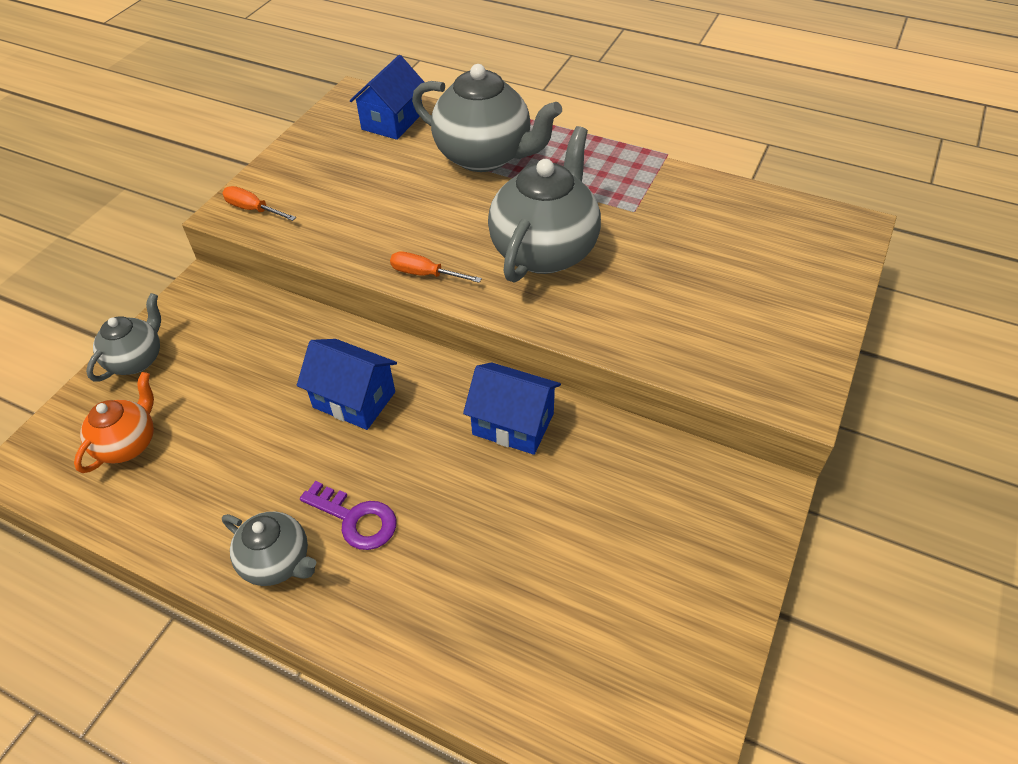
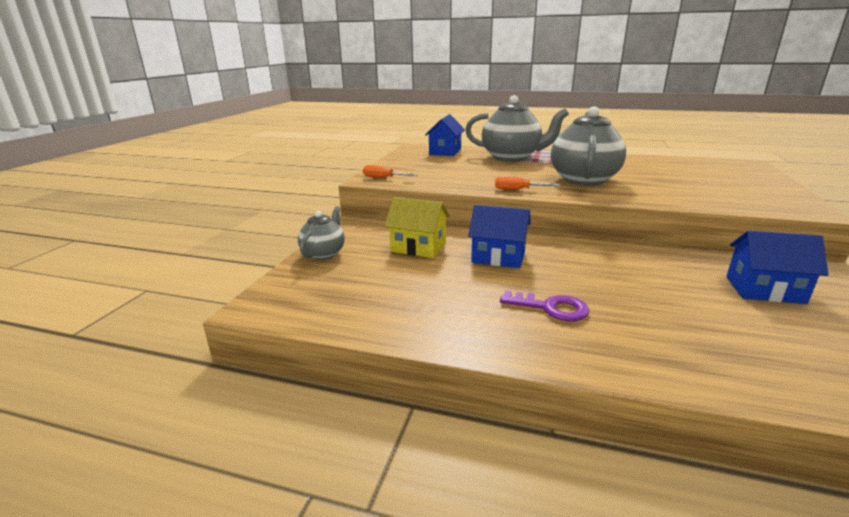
camera: 10 degrees left, 25 degrees down
(128, 444) = (340, 289): orange teapot -> none
(262, 361) = (418, 247): none -> yellow house
(278, 562) = (508, 335): grey teapot -> none
(513, 424) = (619, 257): blue house -> blue house (764, 290)

